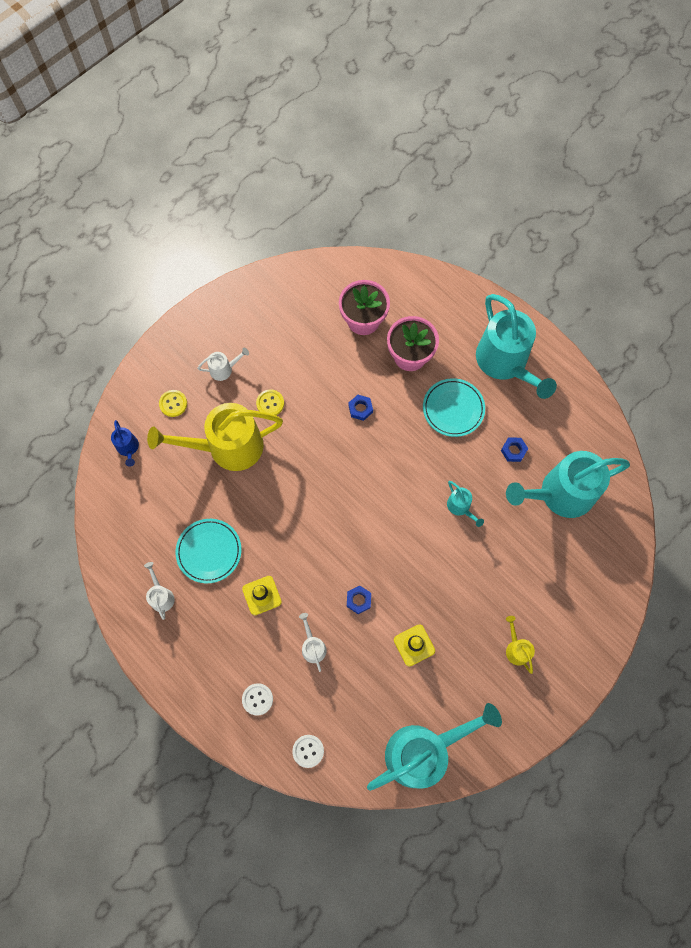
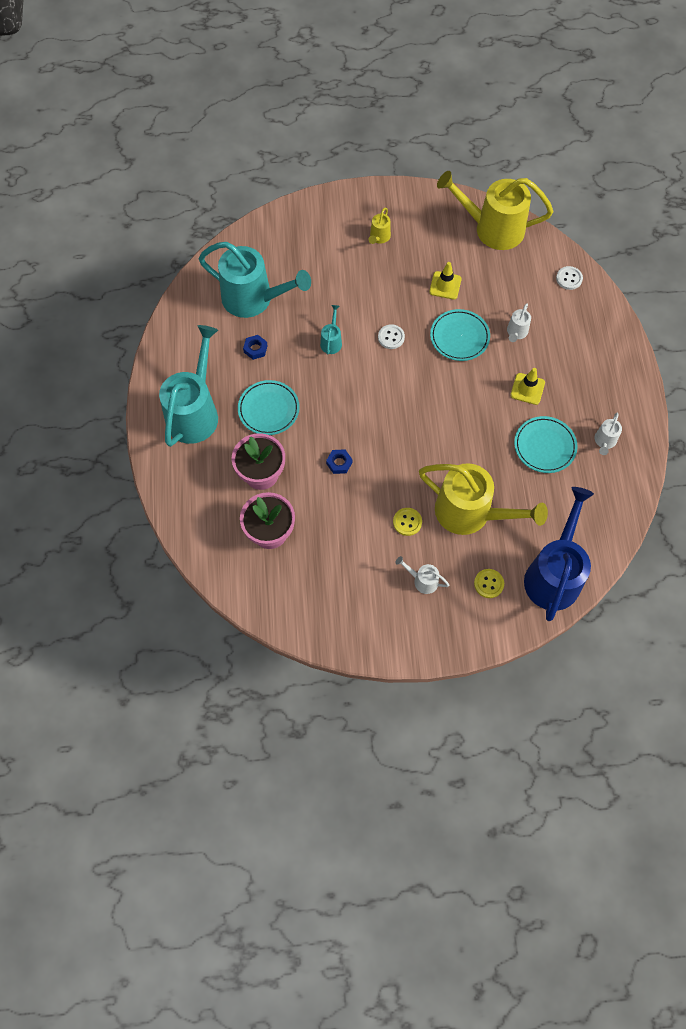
camera: 140 degrees left, 5 degrees down
(128, 448) = (554, 574): blue watering can -> blue watering can, size x2.34
(257, 699) = (581, 329): white button -> white button (391, 337)
(358, 600) = (459, 337): blue nut -> turquoise plate
(424, 750) = (491, 229): turquoise watering can -> yellow watering can

